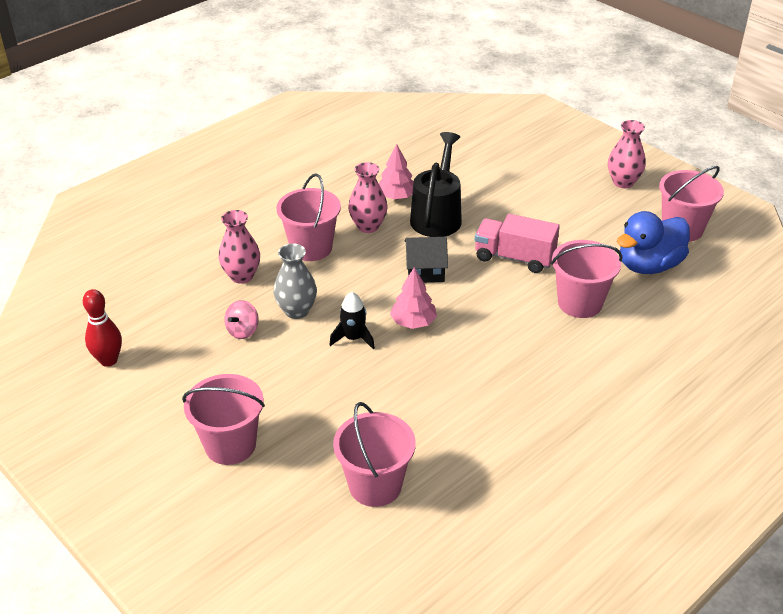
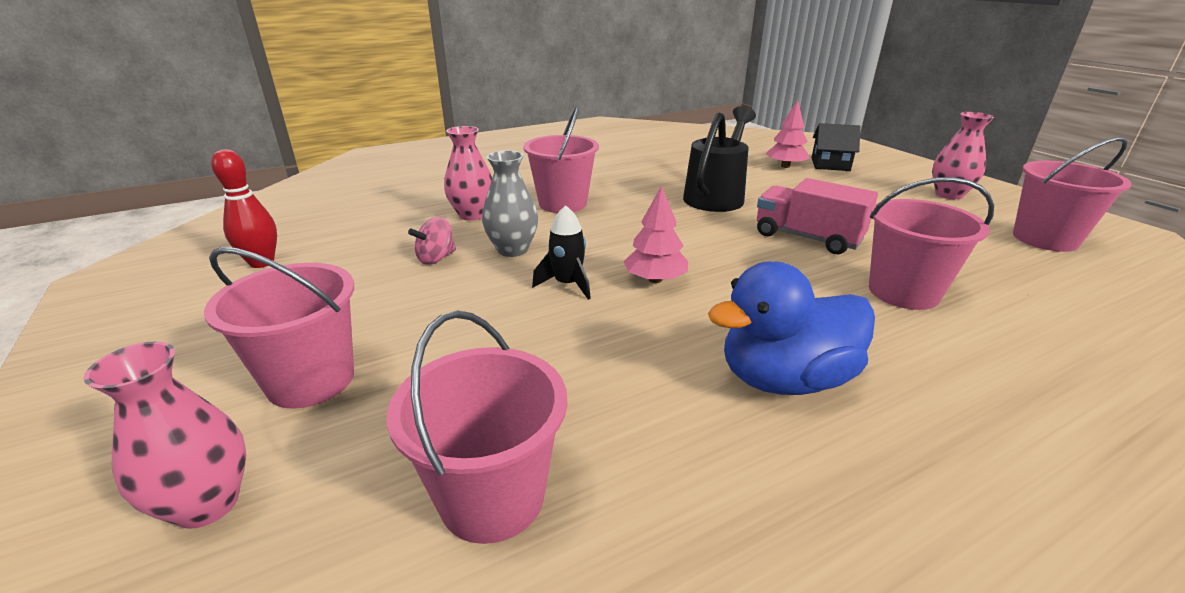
camera: 15 degrees right, 10 degrees down
(368, 226) = (634, 195): pink vase -> pink vase (207, 504)
(396, 196) = (675, 179): pink tree -> pink tree (785, 166)
(425, 271) = (688, 235): black house -> black house (830, 164)
(649, 265) = (1005, 267): blue duck -> blue duck (784, 379)

